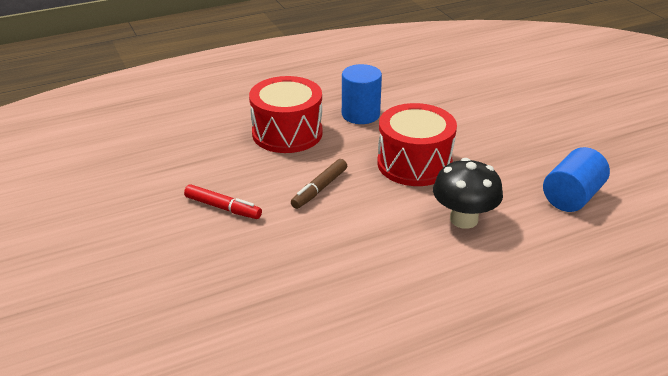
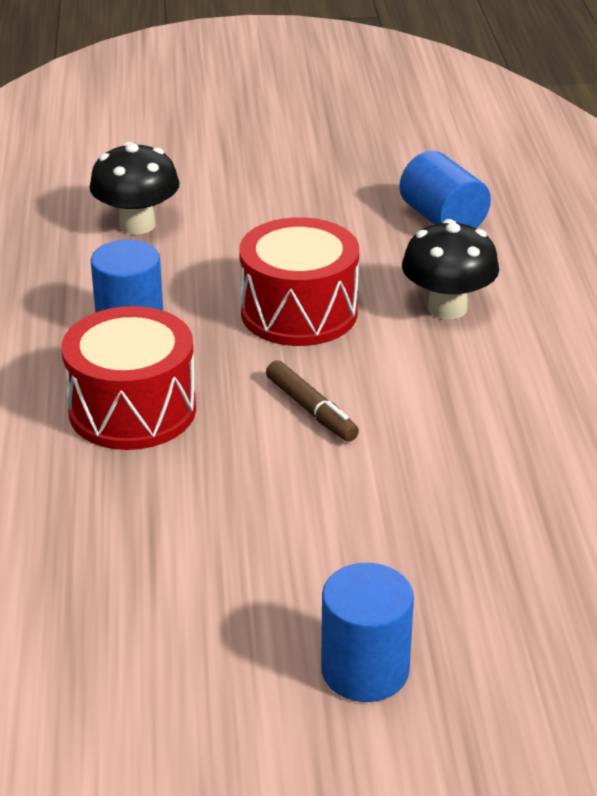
camera: 70 degrees left, 0 degrees up
(100, 255) = (365, 670): none -> blue cylinder
(223, 208) = (306, 515): red marker -> none
(459, 92) = (137, 225): none -> black mushroom

